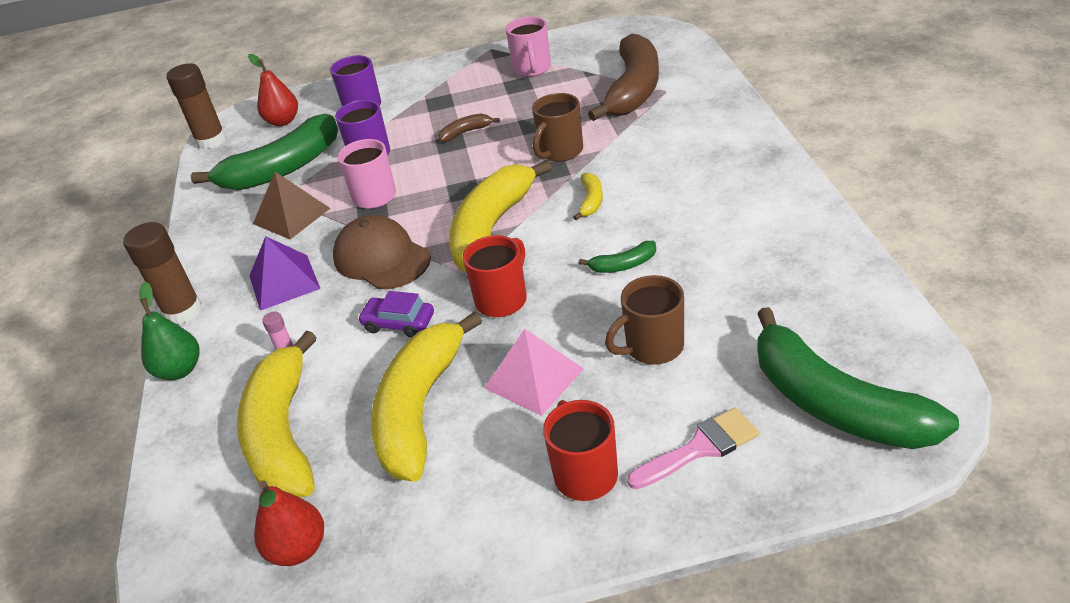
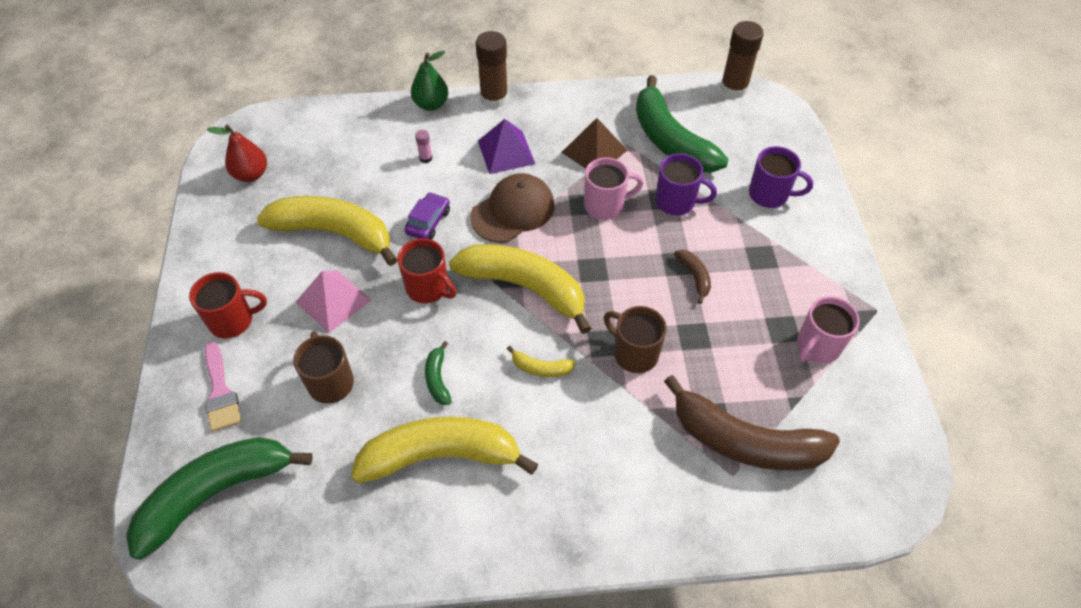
camera: 90 degrees right, 15 degrees up
(283, 121) = (755, 135): red pear -> none
(283, 434) = (345, 162): yellow banana -> yellow banana (441, 456)
(532, 69) = (817, 346): pink mug -> pink mug turned 45 degrees counterclockwise

